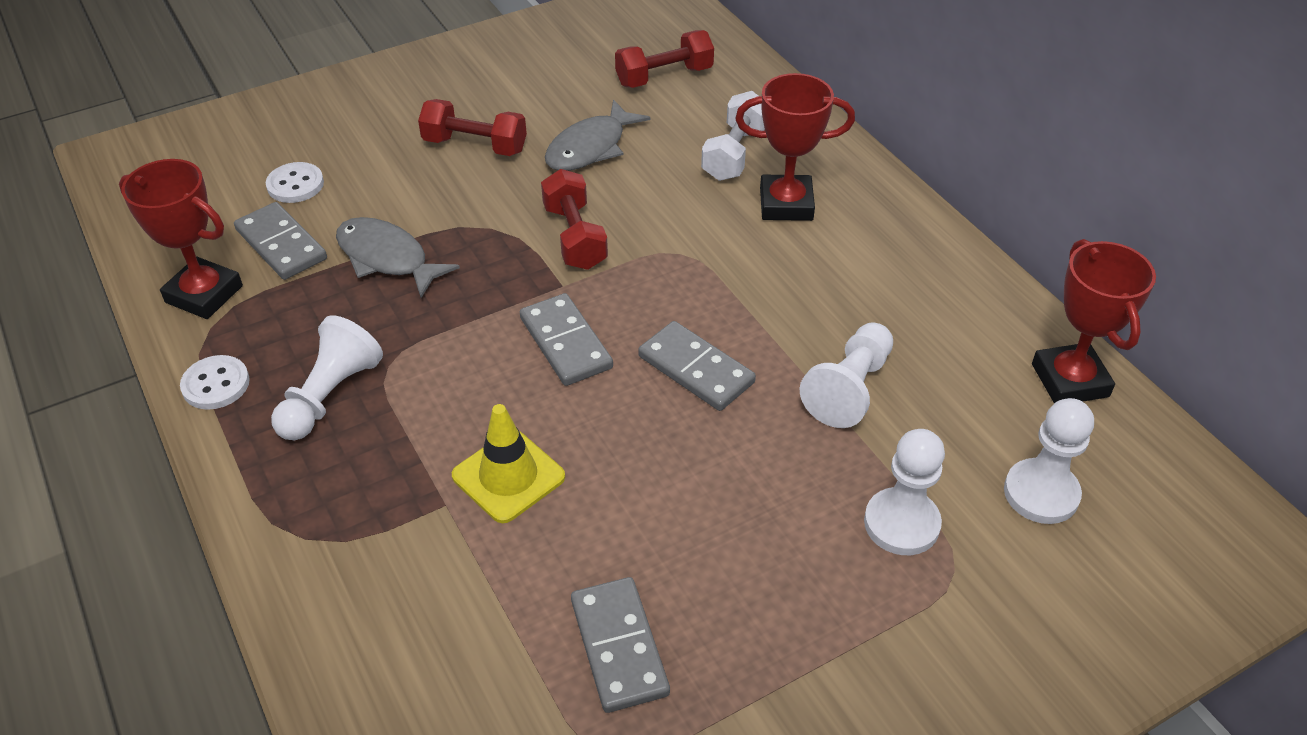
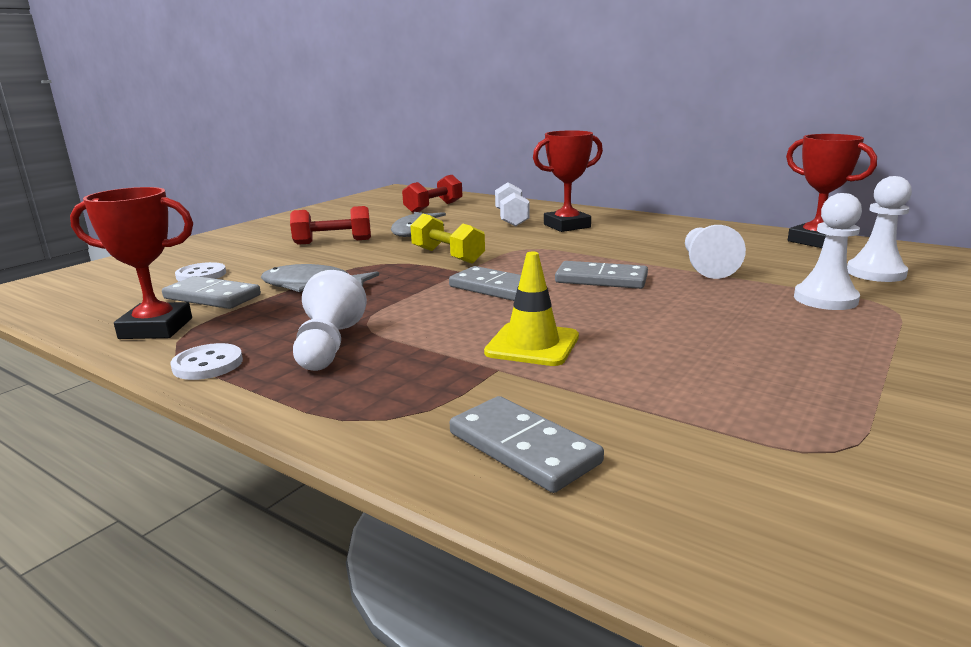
camera: 25 degrees left, 25 degrees down
(575, 237) = (447, 256): red dumbbell -> yellow dumbbell
(618, 647) = (743, 395): grey domino -> grey domino (523, 448)

